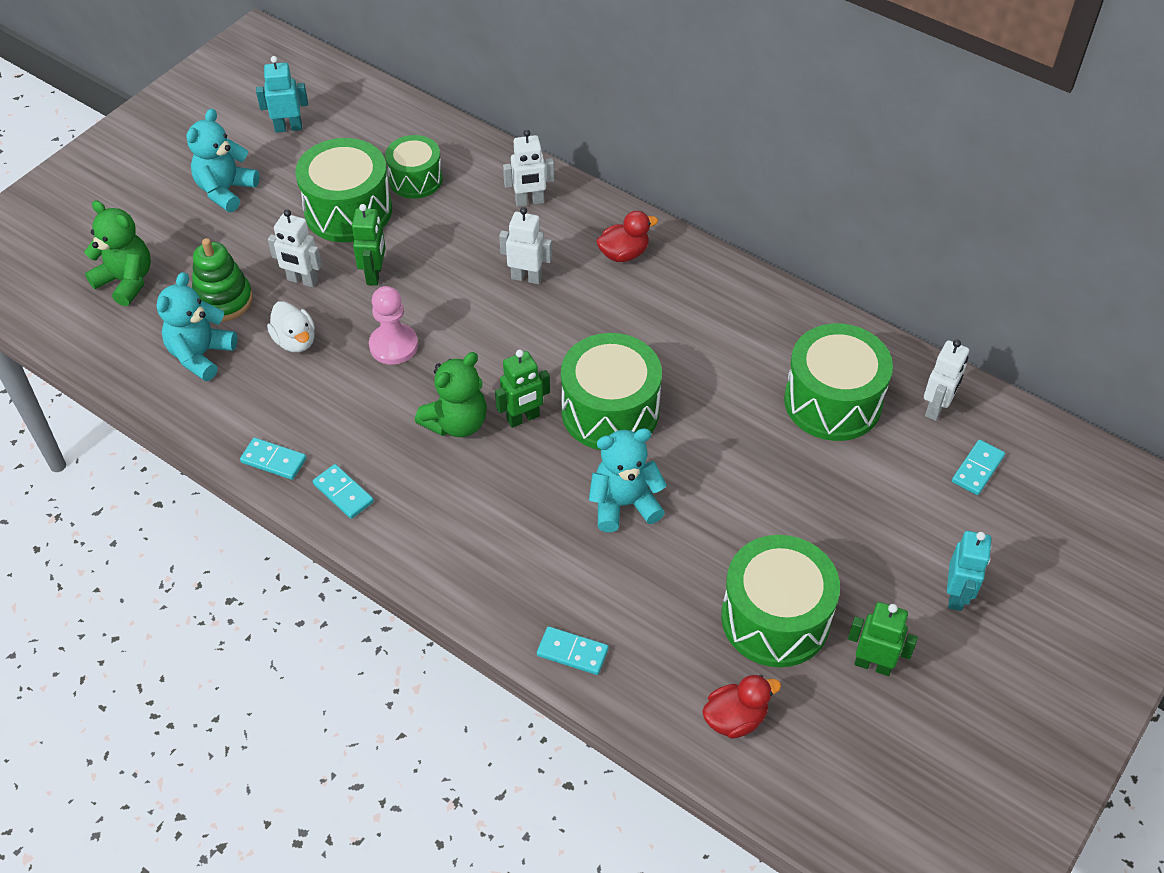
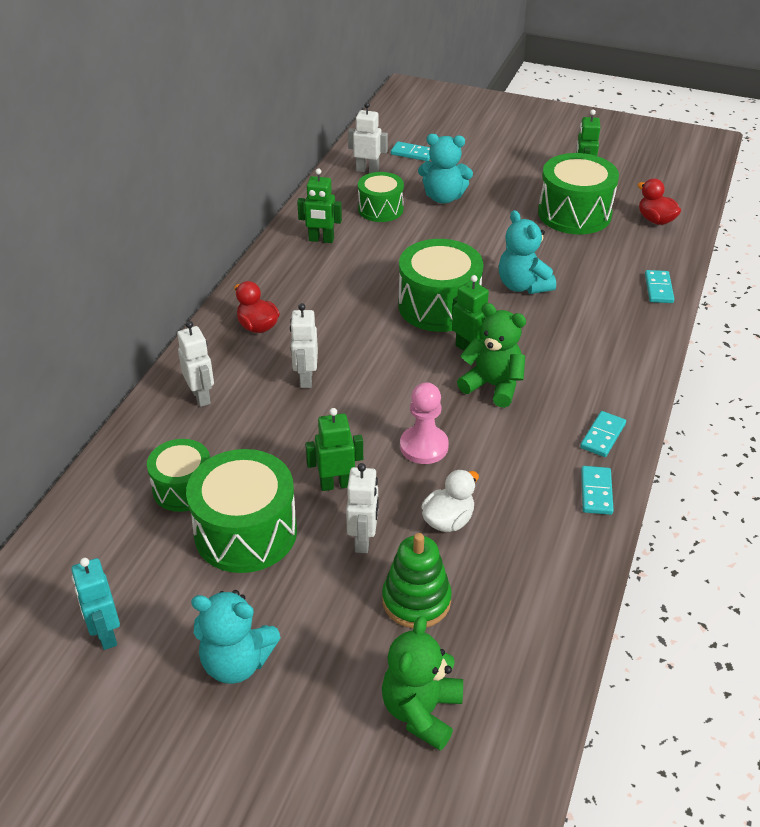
camera: 105 degrees left, 10 degrees down
(201, 355) = (500, 593): turquoise teddy bear -> turquoise teddy bear (443, 197)
(775, 331) = (321, 240): none -> green robot
(832, 401) = (380, 209): green drum -> green drum, size x0.62
(956, 595) = (514, 155): turquoise robot -> none

